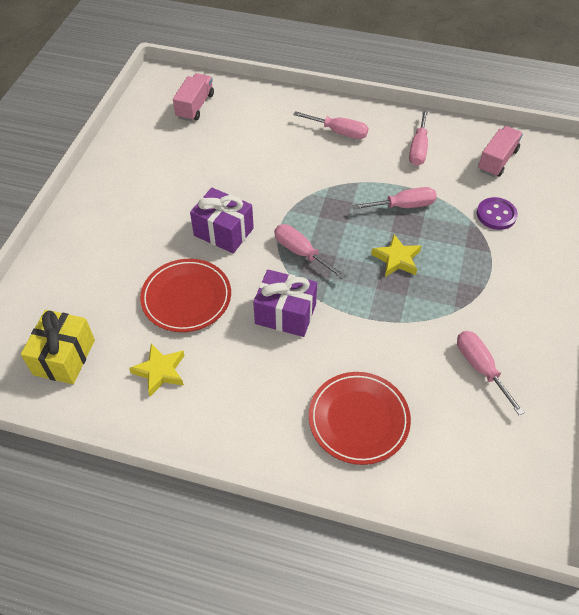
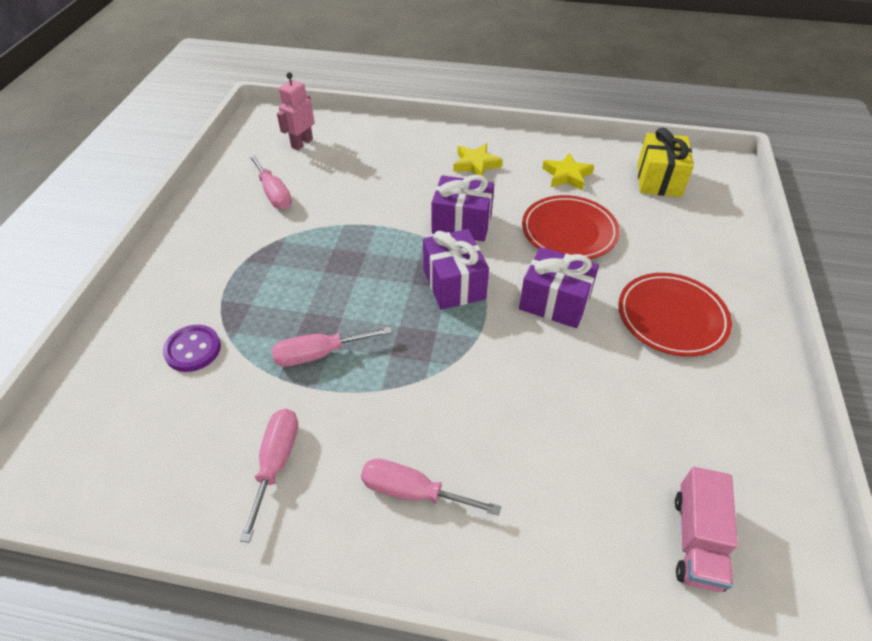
camera: 175 degrees right, 5 degrees down
(301, 252) = (454, 284): pink screwdriver -> purple gift
(358, 419) = (388, 156): red plate -> red plate (671, 317)
(397, 259) = (339, 284): yellow star -> yellow star (476, 164)
(469, 454) = (302, 143): none -> pink robot
(497, 160) = (149, 447): pink truck -> none

